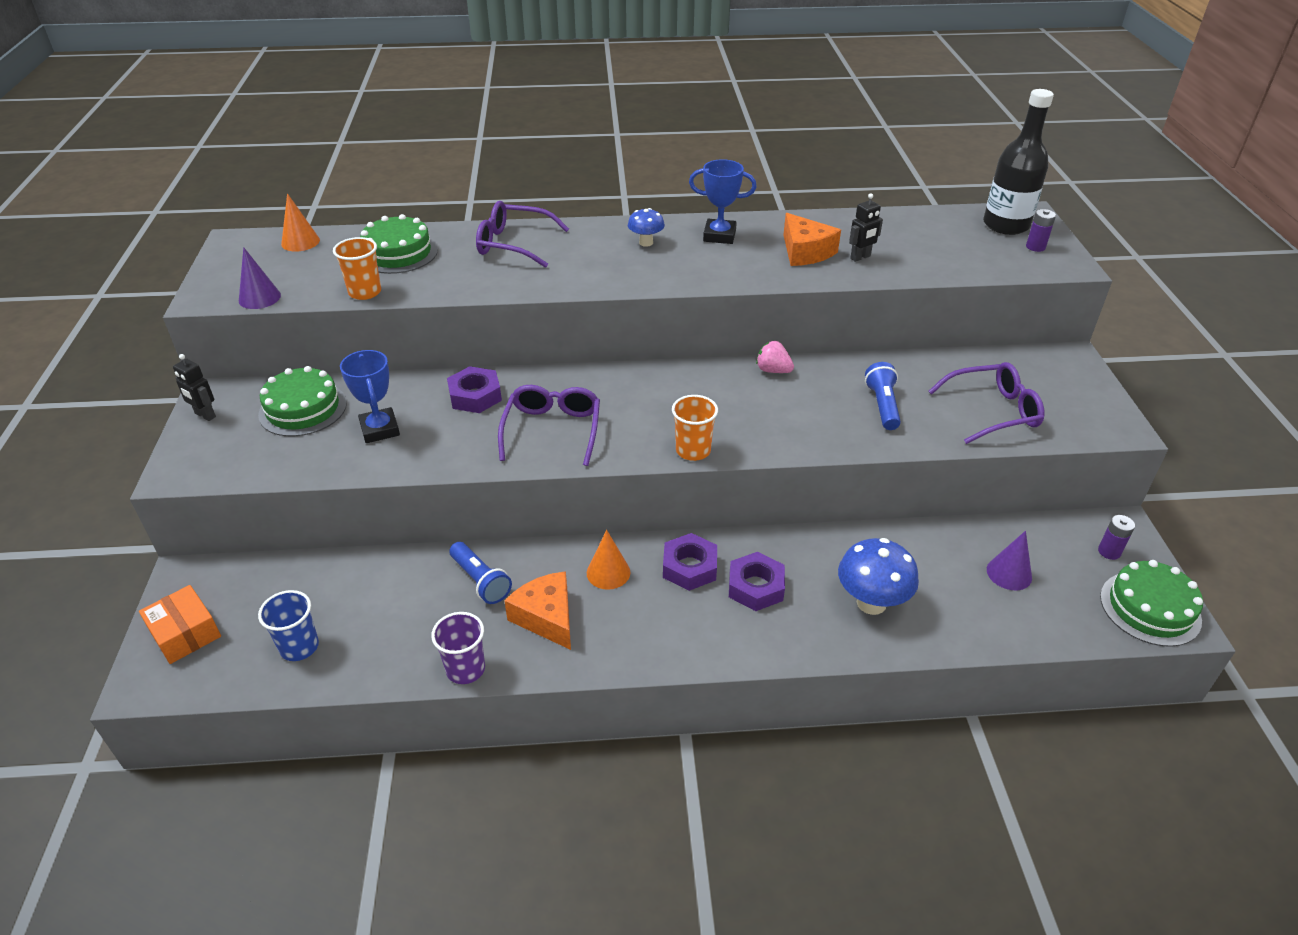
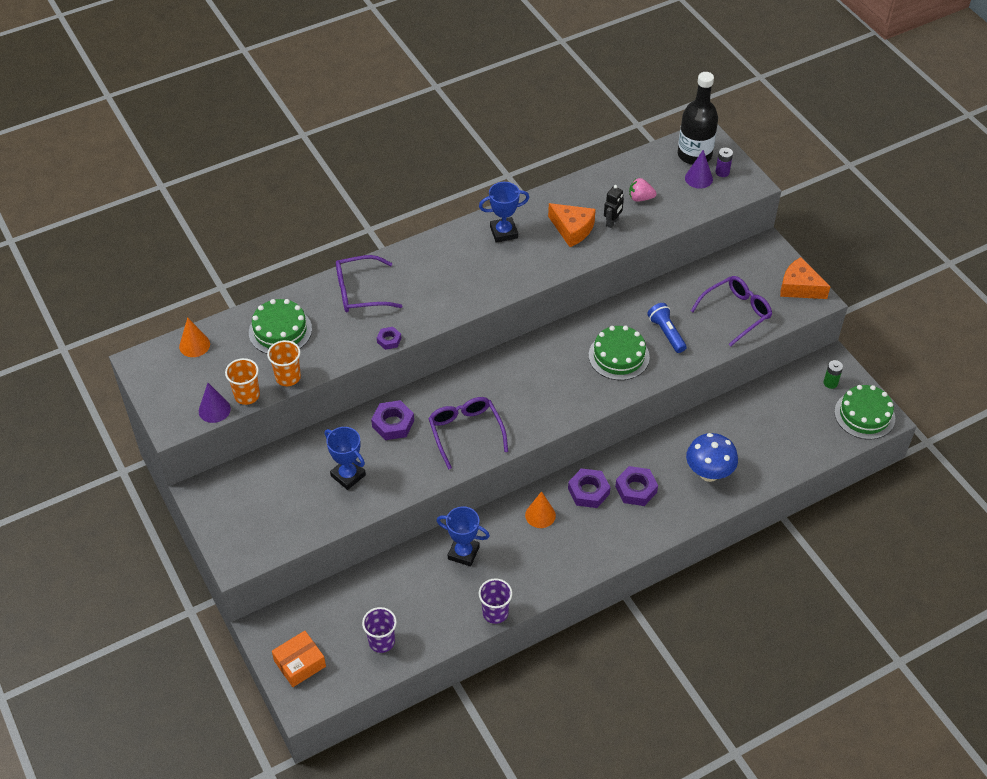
camera: 25 degrees left, 10 degrees up
(185, 633) = (300, 663): orange box -> orange box turned 60 degrees counterclockwise
(205, 415) = (213, 511): black robot -> none
(299, 647) = (381, 641): blue cup -> purple cup
(303, 409) = (279, 479): green cake -> green cake (619, 356)
(481, 581) = (463, 553): blue flashlight -> blue trophy
(506, 291) = (389, 340): none -> purple nut
(546, 617) = (521, 560): orange cheese -> orange cheese (799, 287)
(646, 243) = (456, 257): blue mushroom -> none
(693, 450) = (566, 414): orange cup -> orange cup (247, 395)
(773, 370) = (581, 328): pink strawberry -> pink strawberry (640, 198)
(1009, 573) = (779, 421): purple cone -> purple cone (698, 178)
(1109, 552) = (830, 383): purple battery -> green battery

